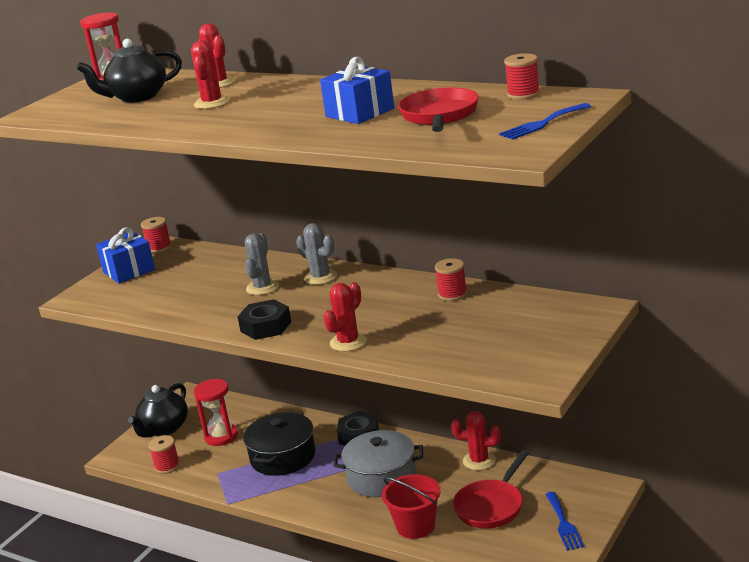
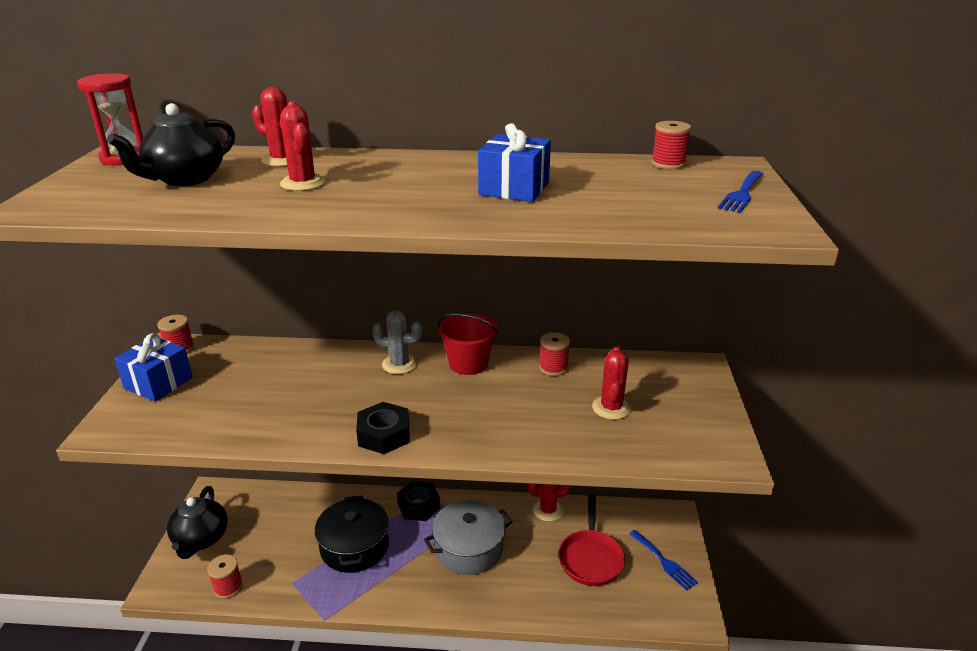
camera: 30 degrees left, 5 degrees up
(221, 436) = (273, 535): red hourglass -> none
(262, 287) = (343, 385): grey cactus -> none
(348, 342) = (494, 441): red cactus -> red cactus (611, 408)
(415, 526) = (536, 598): red bucket -> red bucket (468, 363)
(439, 116) = (615, 189): red pan -> none

